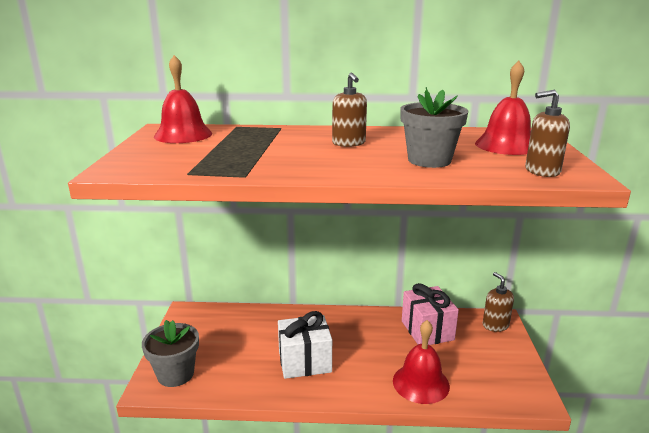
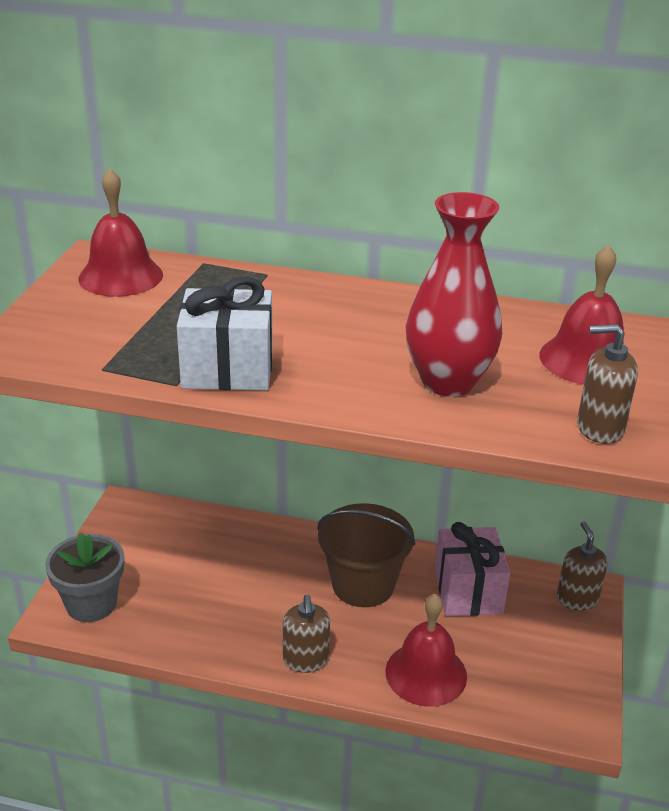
camera: 10 degrees right, 10 degrees up
(304, 362) = (271, 613): white gift -> white gift (228, 369)
(349, 143) = (350, 326): brown soap dispenser -> brown soap dispenser (305, 660)
(359, 336) = (363, 584): none -> brown bucket
(429, 160) = (448, 382): grey flower pot -> red vase

